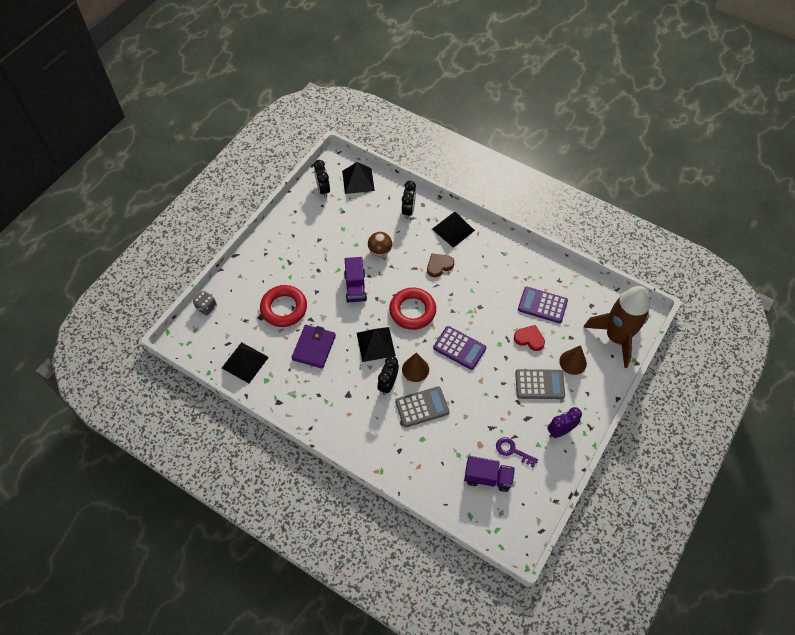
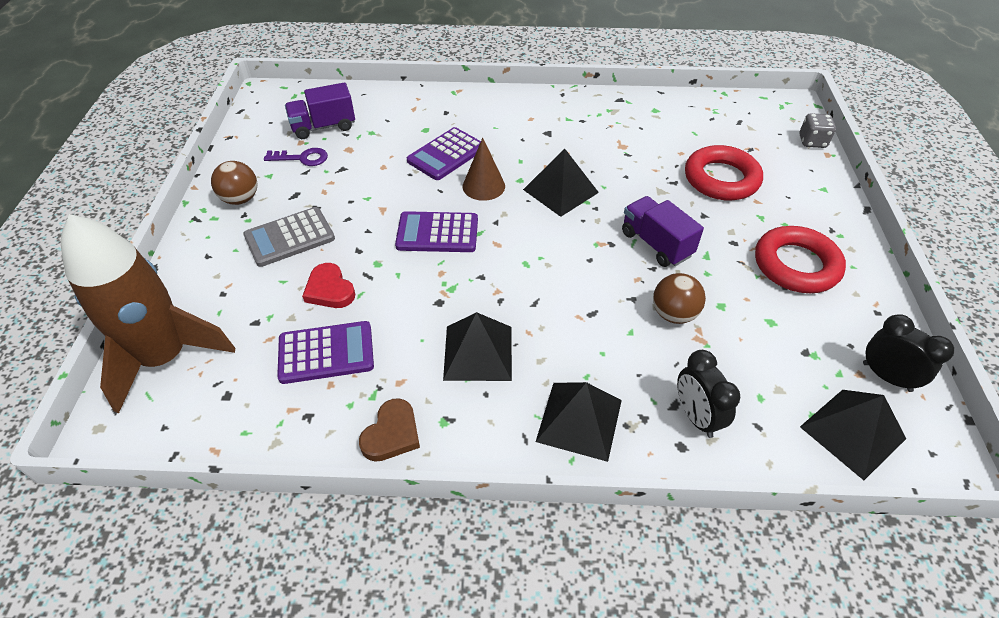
camera: 150 degrees right, 10 degrees down
(245, 362) = (698, 114): black pyramid -> black pyramid (478, 352)
(314, 347) = (635, 156): purple wallet -> none
(388, 384) = (507, 159): black clock -> none
(412, 311) = (543, 250): red ring -> red ring (796, 265)
(422, 407) = (446, 154): grey calculator -> purple calculator
(439, 266) = (554, 336): brown heart -> brown heart (392, 434)
(529, 339) = (329, 290): red heart -> red heart turned 60 degrees clockwise
(560, 430) = (240, 199): purple clock -> brown ball
(573, 362) = (242, 287): brown cone -> none

